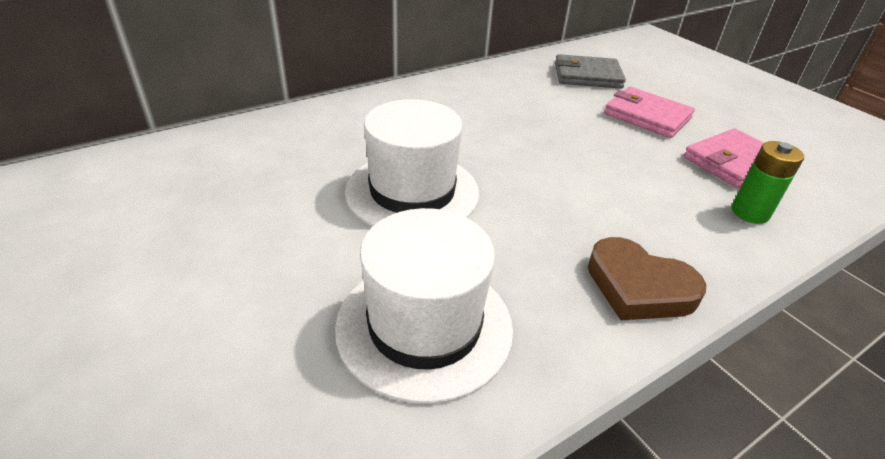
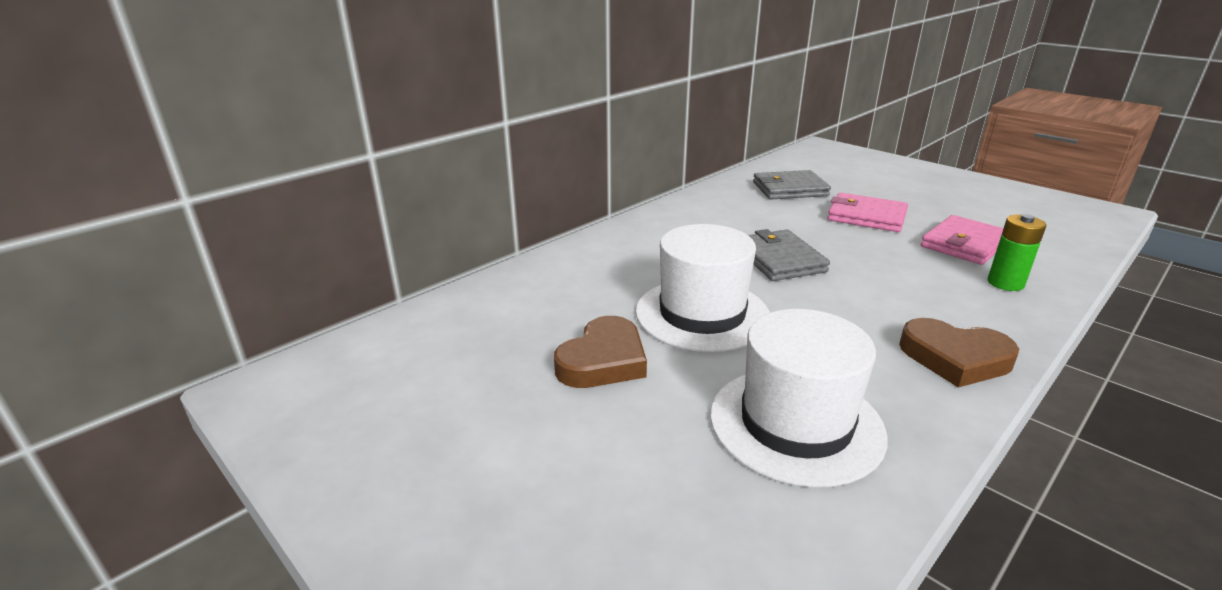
camera: 10 degrees left, 10 degrees down
(286, 222) = (603, 360): none -> brown heart
(527, 148) = (779, 259): none -> grey wallet

